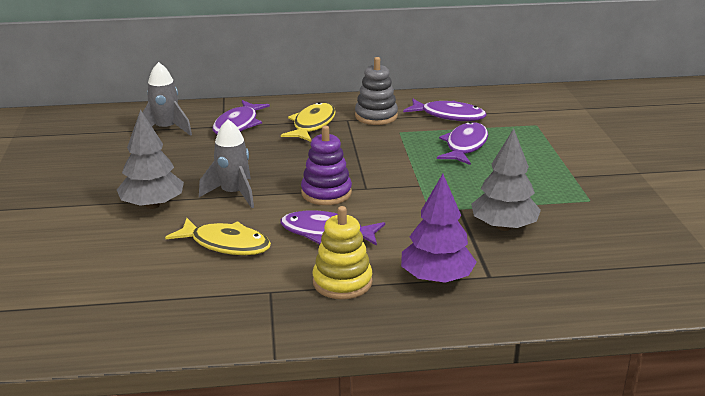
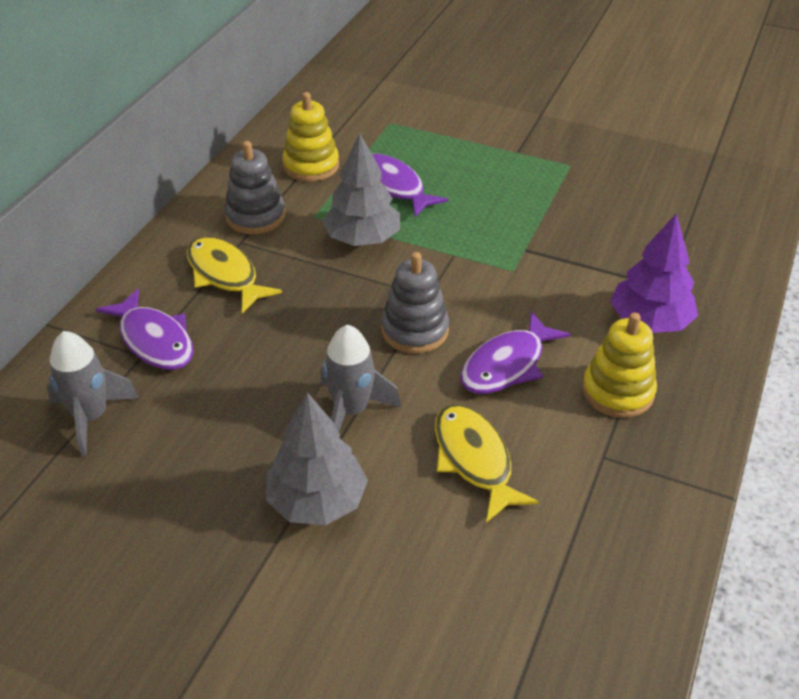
camera: 60 degrees left, 15 degrees up
(226, 244) = (474, 459): yellow fish -> yellow fish turned 75 degrees counterclockwise
(326, 193) = (415, 330): purple stacking toy -> grey stacking toy
(449, 116) = (311, 166): purple fish -> yellow stacking toy
(503, 227) = (582, 237): grey tree -> grey tree (362, 239)

